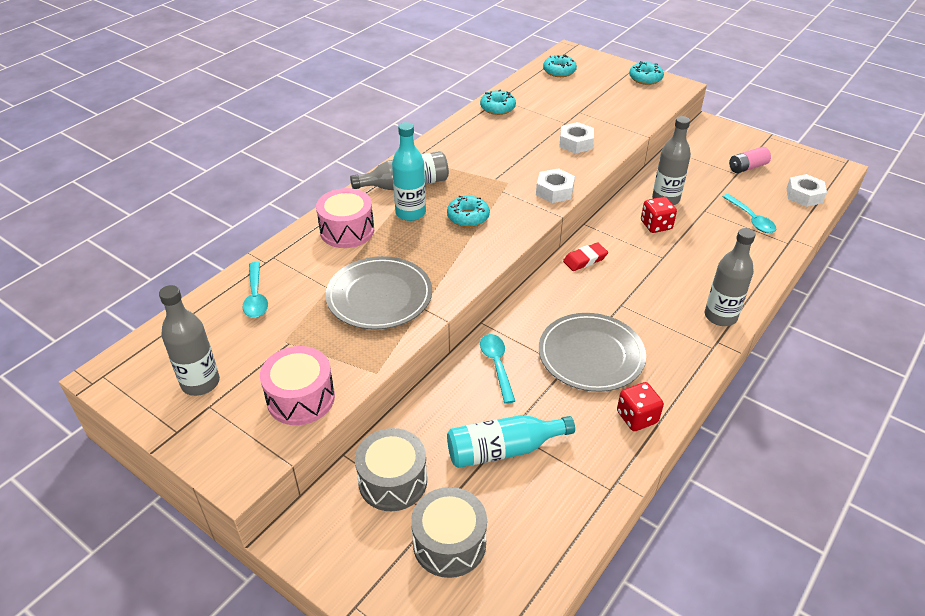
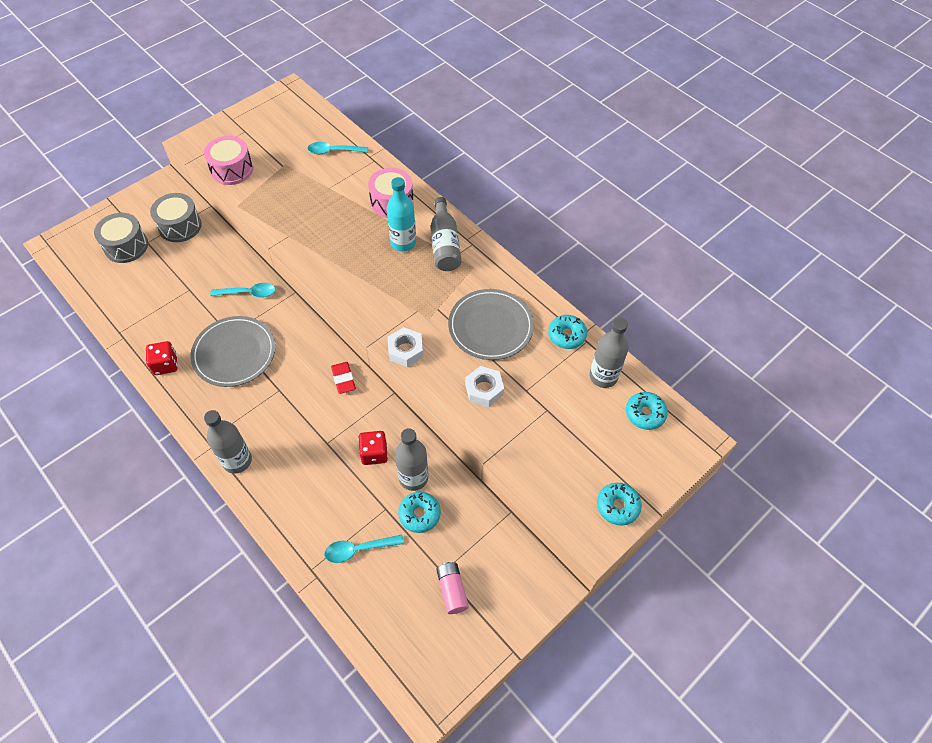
camera: 100 degrees right, 15 degrees up
(200, 383) = (265, 127): grey bottle -> grey bottle (603, 376)
(379, 296) = (309, 214): grey plate -> grey plate (490, 326)
(468, 217) = (386, 279): turquoise donut -> turquoise donut (419, 514)
(503, 450) = (176, 283): turquoise bottle -> none
(804, 195) = (384, 630): white nut -> none

